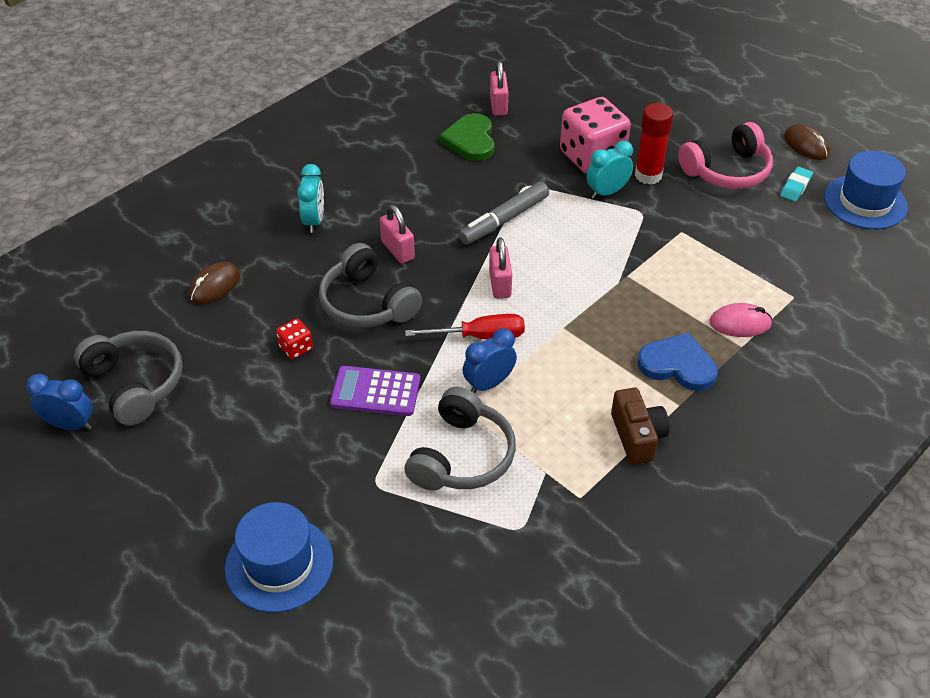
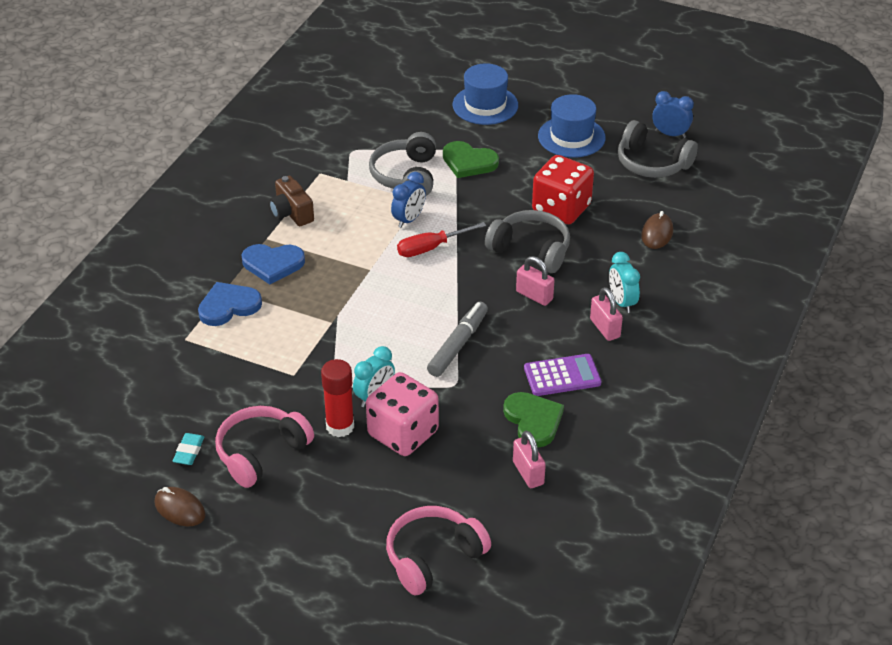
camera: 160 degrees right, 5 degrees down
(70, 425) = (670, 134): blue clock -> blue clock turned 150 degrees counterclockwise
(296, 348) = (561, 208): red dice -> red dice, size x2.26
(366, 456) = (468, 162): none -> green heart
(375, 392) = (486, 196): purple calculator -> purple calculator (562, 376)
(500, 284) = (435, 289): pink padlock -> pink padlock (605, 328)
(602, 71) = (433, 557): none -> pink headphones
(740, 323) = (228, 306): pink mouse -> blue heart
(865, 202) = (117, 452): blue hat -> blue hat (571, 137)

